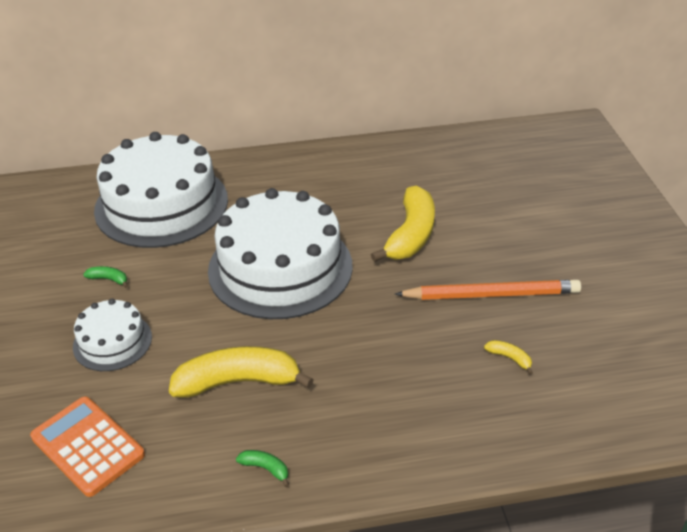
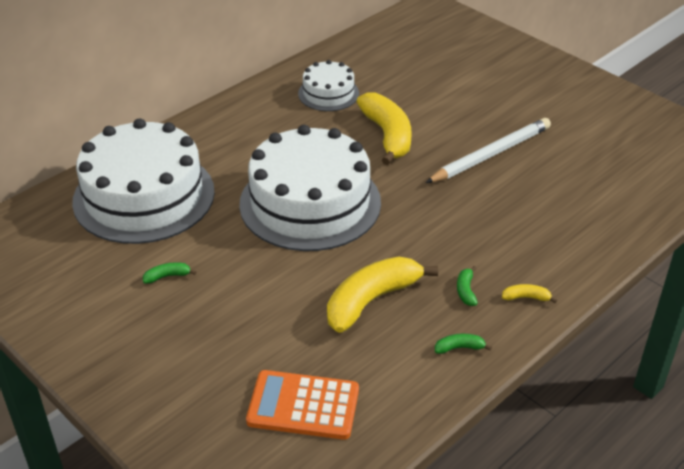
camera: 35 degrees left, 0 degrees up
(112, 341) = (230, 322): white cake -> white cake (328, 93)
(328, 416) = (466, 291): none -> green banana
(491, 294) = (491, 154): orange pencil -> white pencil
(509, 358) = (547, 192): yellow banana -> yellow banana (526, 297)

